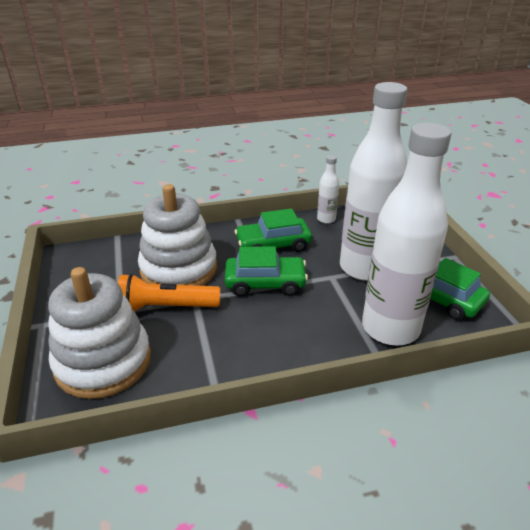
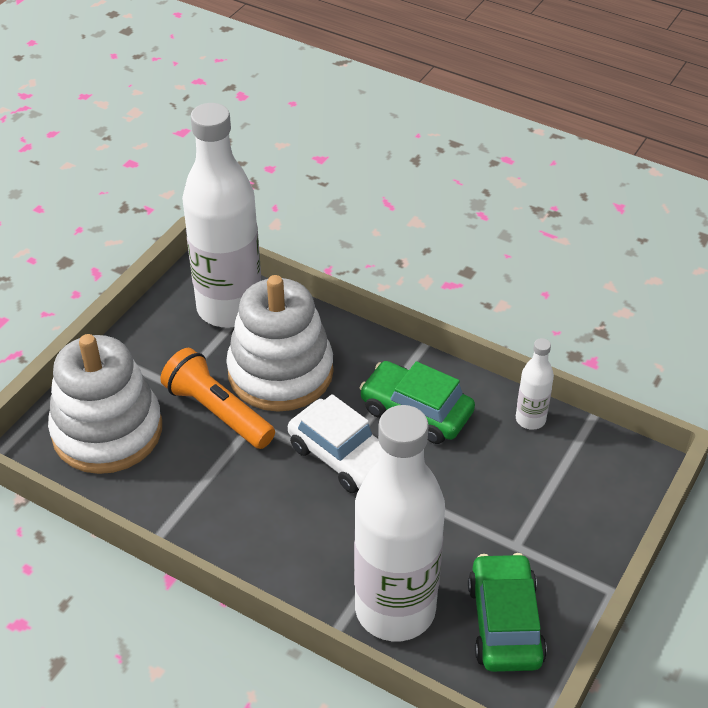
camera: 45 degrees right, 10 degrees up
(265, 283) = (342, 456): green car -> white car
(364, 268) = (475, 519): white bottle -> white bottle (229, 308)

